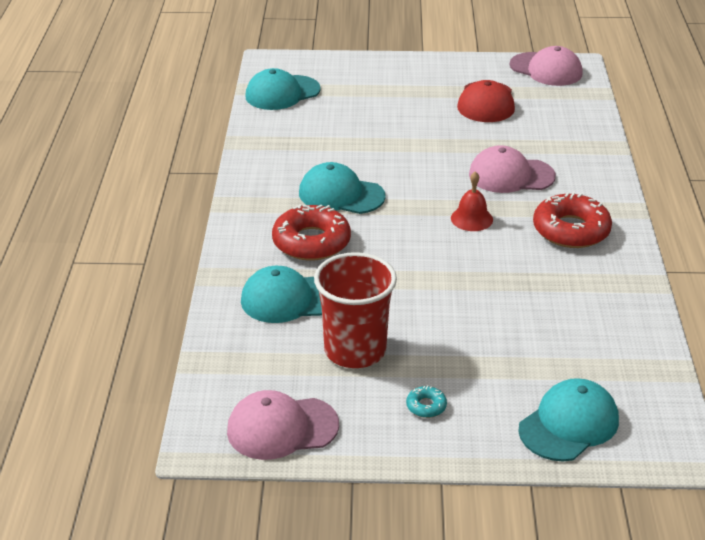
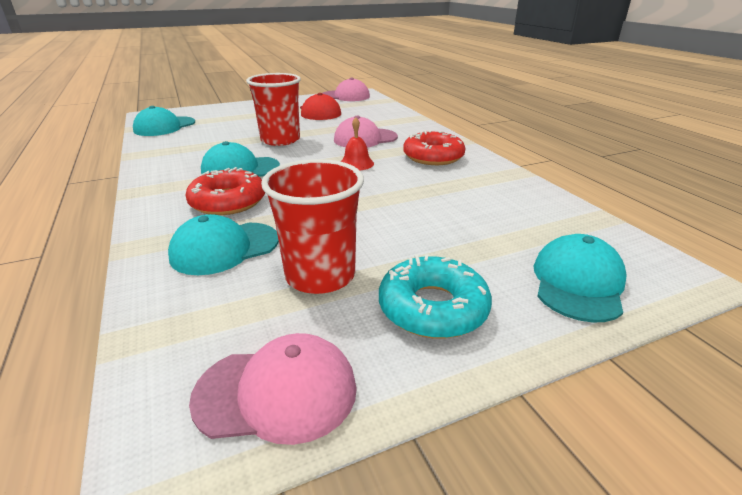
camera: 25 degrees left, 5 degrees down
(282, 428) = (277, 392): pink cap -> pink cap turned 150 degrees counterclockwise
(406, 153) = (280, 140): none -> red cup
(426, 406) = (433, 308): turquoise donut -> turquoise donut, size x2.29

